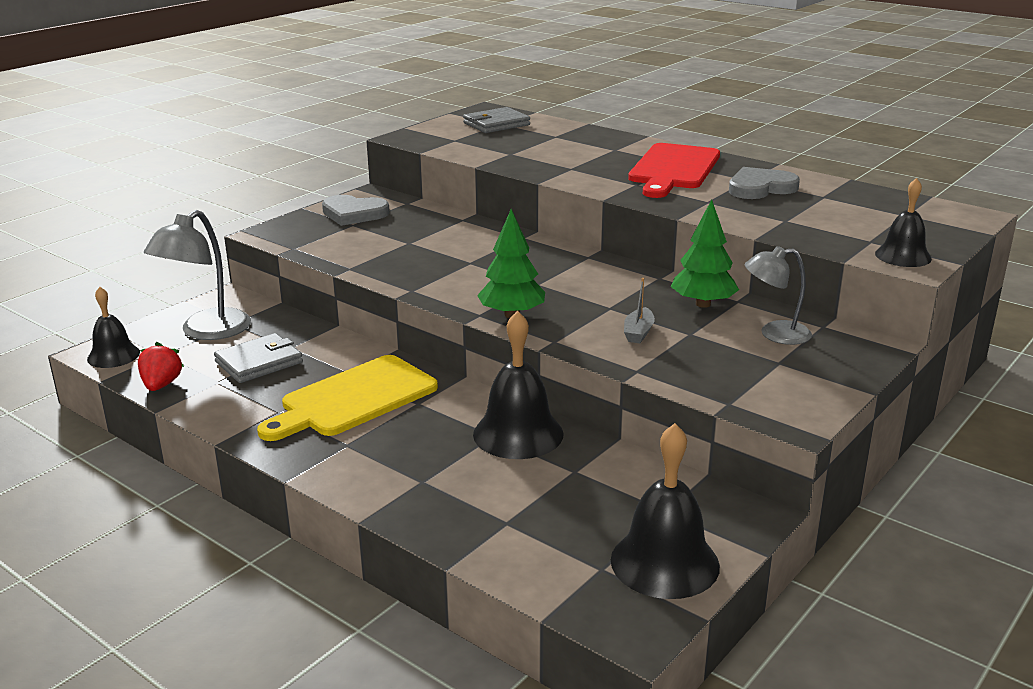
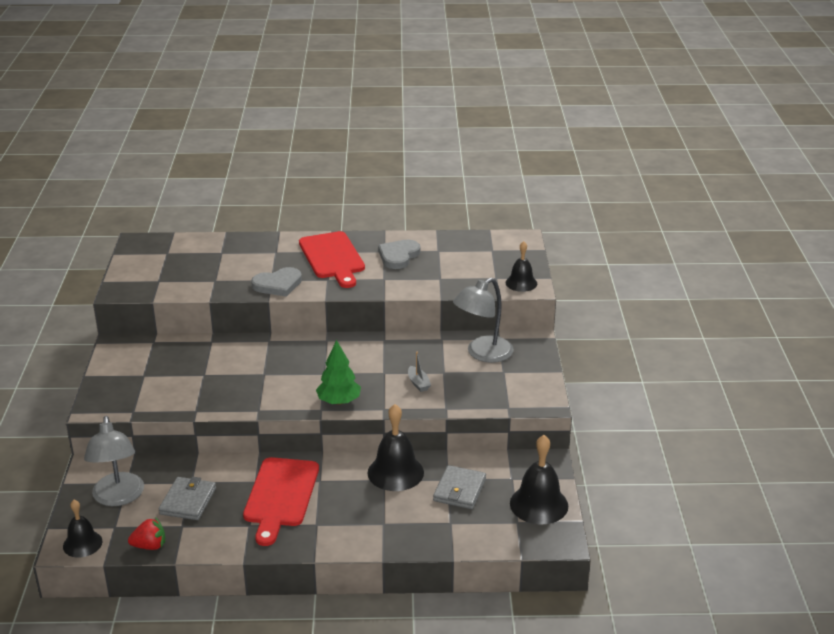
camera: 40 degrees left, 5 degrees up
(161, 385) = (150, 546): red strawberry -> red strawberry turned 120 degrees clockwise
(354, 213) = (130, 366): grey heart -> grey heart (278, 284)
(354, 399) = (280, 496): yellow cutting board -> red cutting board
(496, 124) = (165, 254): grey wallet -> grey wallet (459, 490)
(703, 304) = (427, 349): green tree -> none
(775, 334) = (483, 354): grey lamp -> grey lamp, size x1.55

